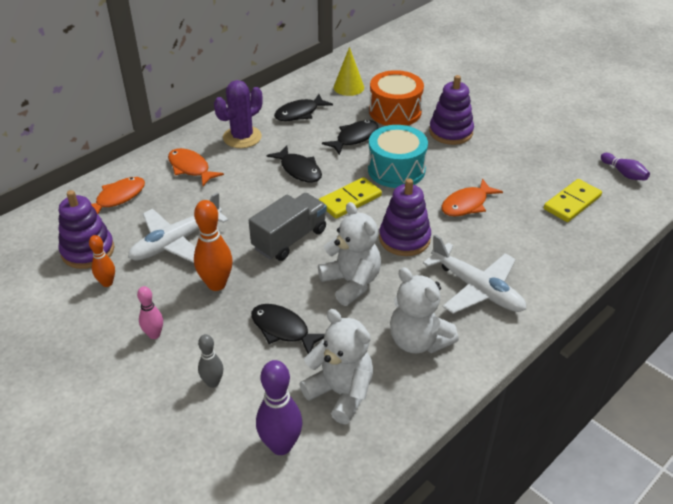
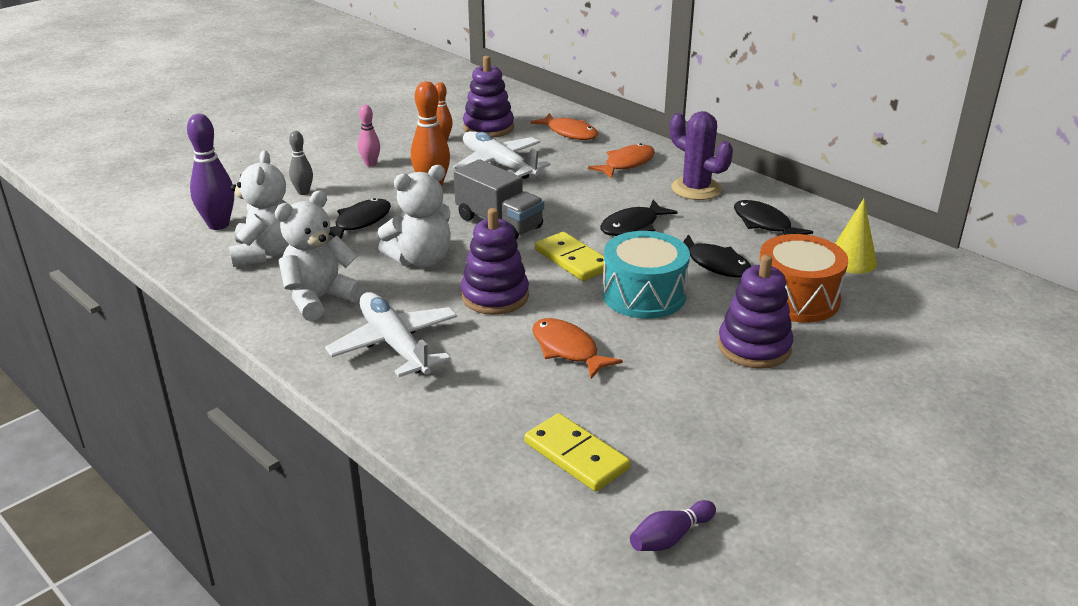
camera: 90 degrees right, 10 degrees down
(341, 393) = (265, 253): white teddy bear -> white teddy bear turned 45 degrees counterclockwise
(476, 288) = (395, 345): white plane -> white plane turned 105 degrees clockwise

